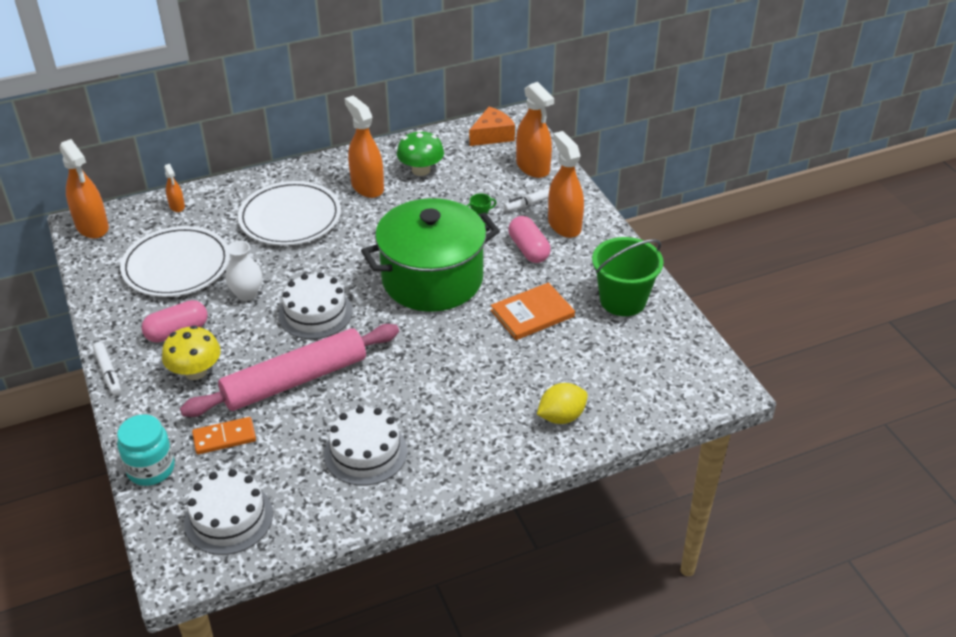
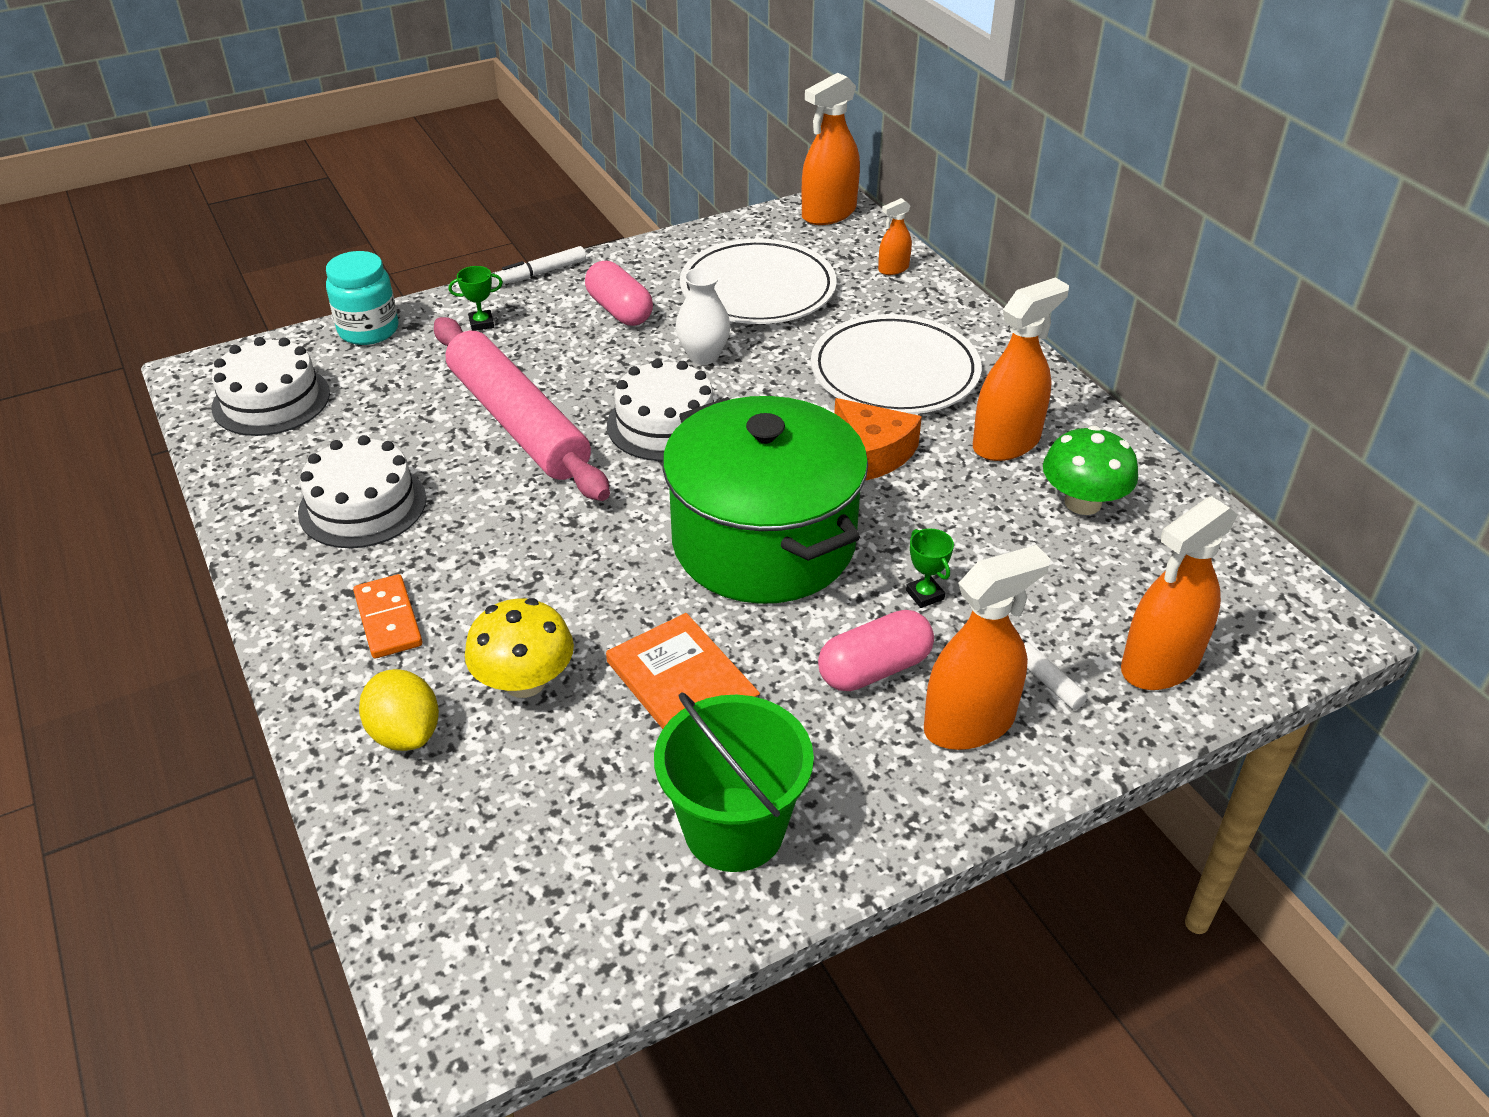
camera: 85 degrees right, 0 degrees up
(166, 403) = (481, 323): none -> green trophy
(195, 371) = (540, 336): yellow mushroom -> yellow mushroom (524, 681)
(224, 438) = (412, 377): orange domino -> orange domino (388, 620)
(492, 135) = (1249, 594): orange cheese -> orange cheese (874, 453)

